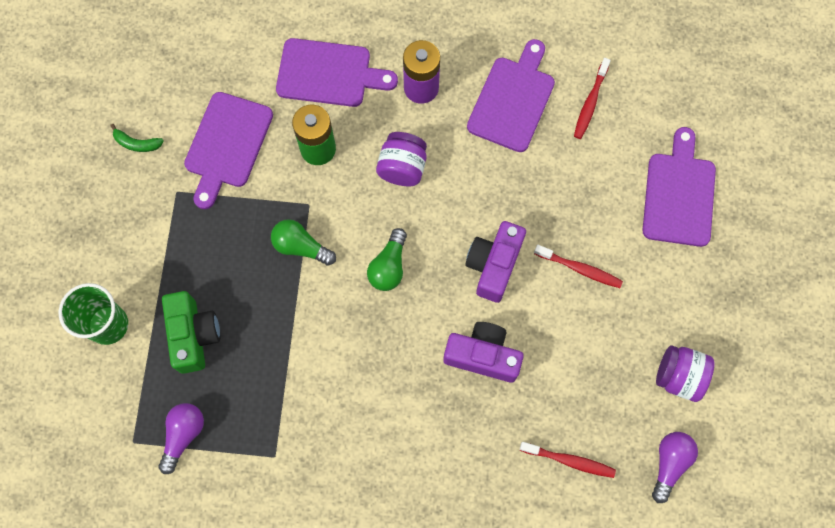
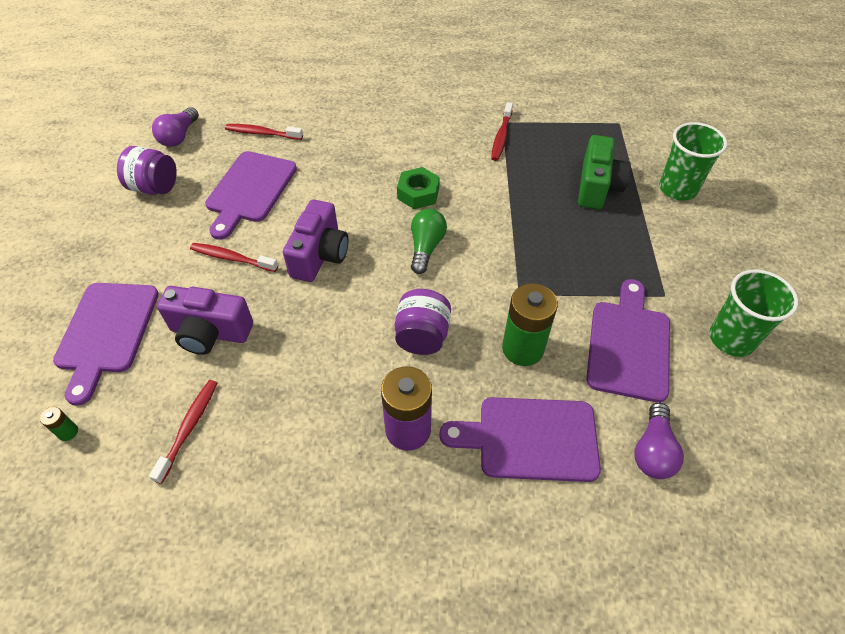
camera: 175 degrees right, 20 degrees down
(137, 143) = (731, 339): green banana -> green cup
(183, 435) = (580, 129): purple light bulb -> purple light bulb (653, 451)
(194, 335) = (597, 187): green camera -> green camera turned 150 degrees counterclockwise
(281, 429) = (501, 136): none -> red toothbrush
(301, 246) = (518, 257): green light bulb -> none
(390, 342) = (418, 193): none -> green nut
(482, 356) = (332, 190): purple camera -> purple camera (210, 332)
(513, 100) = (289, 424): purple cutting board -> purple cutting board (249, 190)
(683, 107) = (68, 432): none -> green battery

